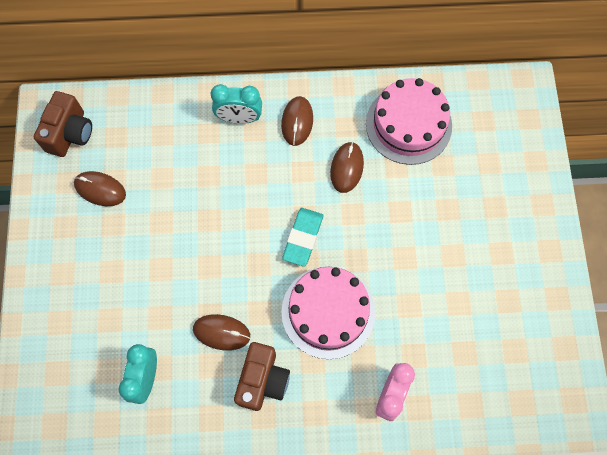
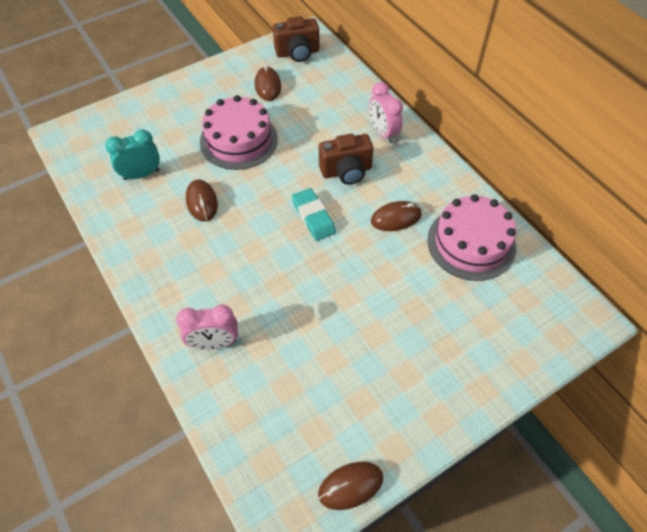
camera: 60 degrees right, 15 degrees down
(239, 118) = (383, 132): turquoise clock -> pink clock
(262, 380) = (177, 245): brown camera -> brown camera (346, 171)
(297, 122) = (409, 168): brown mouse -> brown mouse (350, 486)
(303, 238) = (313, 217): turquoise eraser -> turquoise eraser turned 75 degrees clockwise
(328, 312) = (261, 263): pink cake -> pink cake (239, 140)

